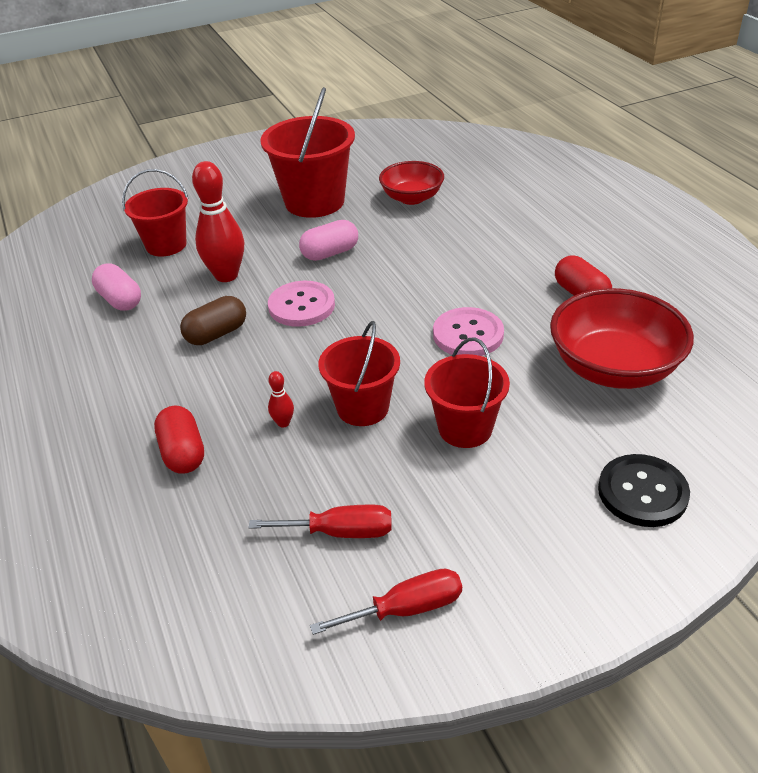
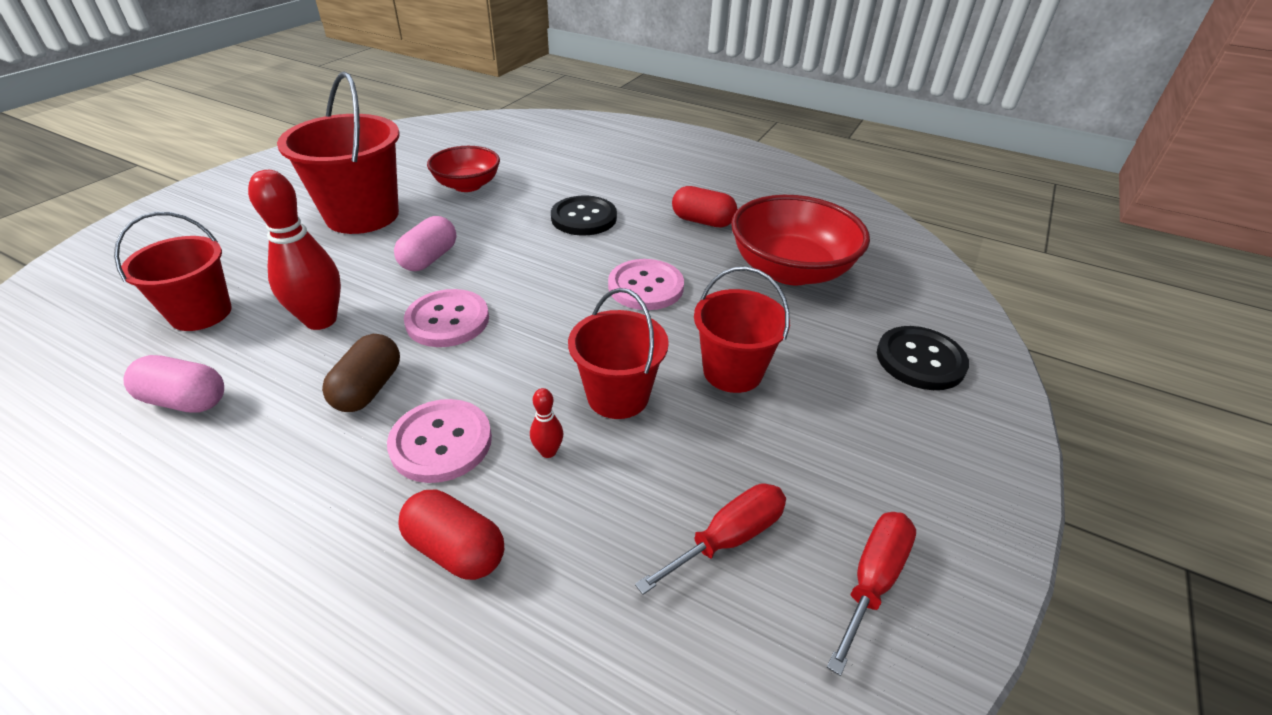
camera: 40 degrees left, 0 degrees up
(228, 387) = (441, 442): none -> pink button
(477, 257) = (584, 218): none -> black button

